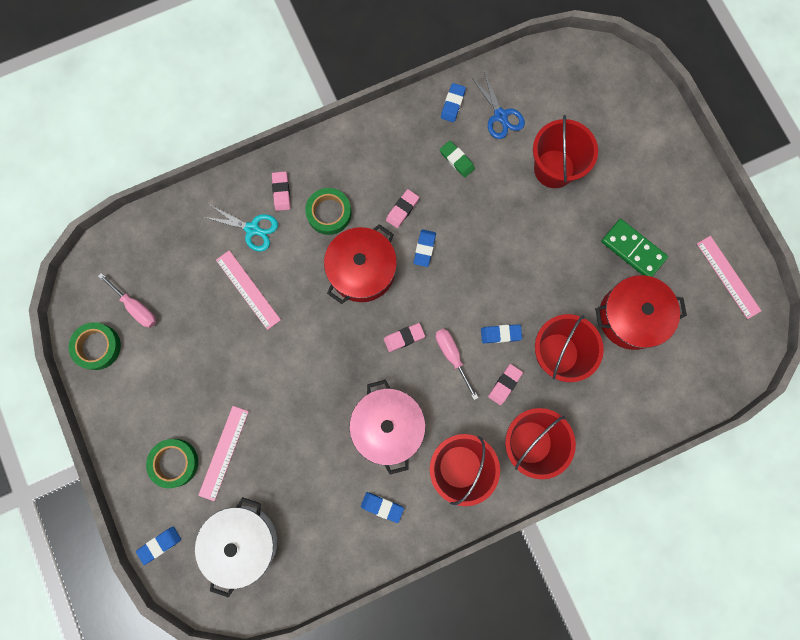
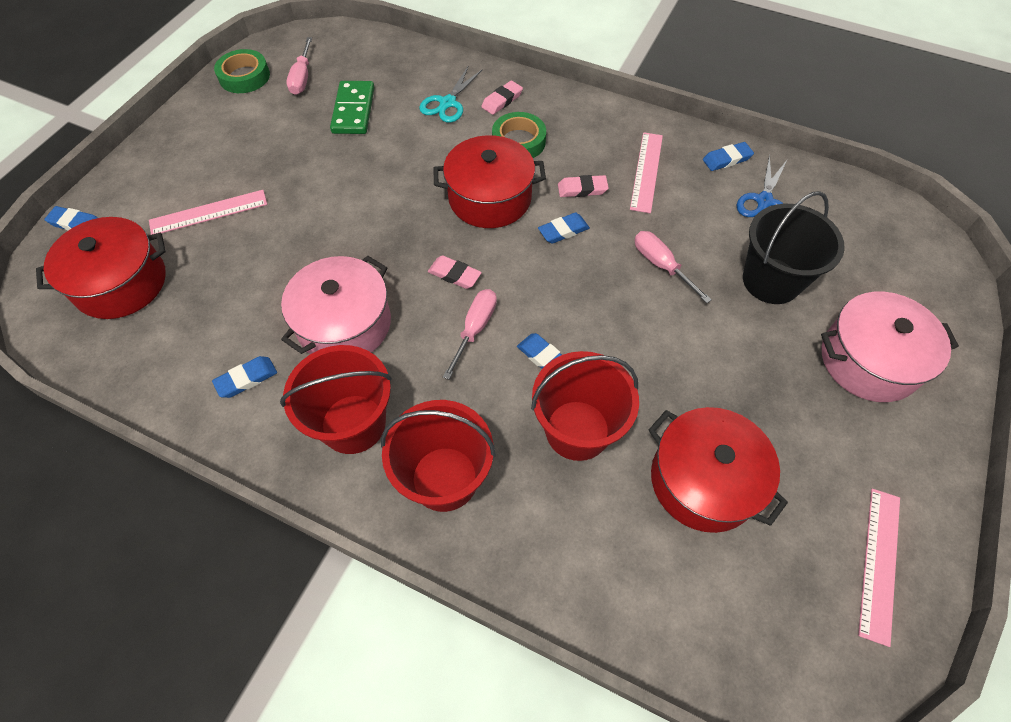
camera: 50 degrees right, 20 degrees down
(174, 463) = (171, 185): green tape -> none
(242, 541) = (121, 283): white pot -> red pot
(248, 289) = (388, 133): pink ruler -> pink ruler (646, 171)
(252, 229) = (447, 103): turquoise scissors -> turquoise scissors turned 45 degrees clockwise
(382, 507) = (246, 379): blue eraser -> blue eraser turned 75 degrees clockwise
(456, 160) = (679, 197): green eraser -> none
(495, 217) = (661, 266): none -> pink screwdriver
(504, 384) = (490, 401): pink eraser -> none
(554, 169) = (771, 281): red bucket -> black bucket
(633, 249) = (780, 422): green domino -> green domino (354, 110)
(638, 171) = (869, 360): none -> pink pot

